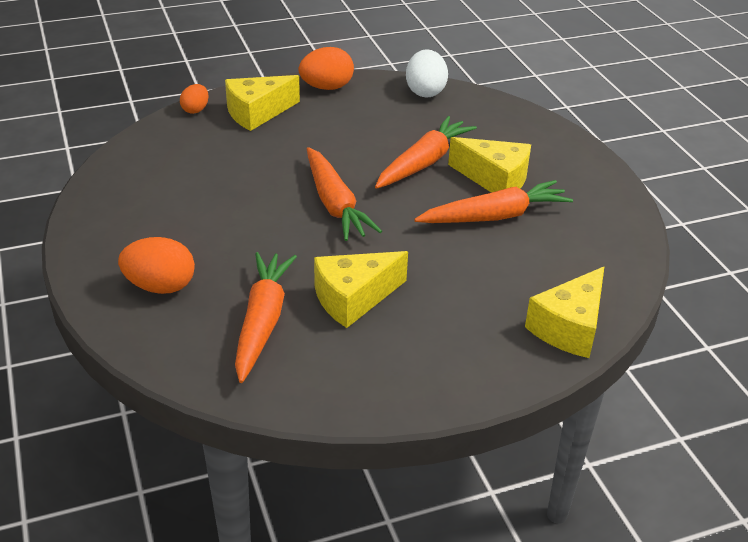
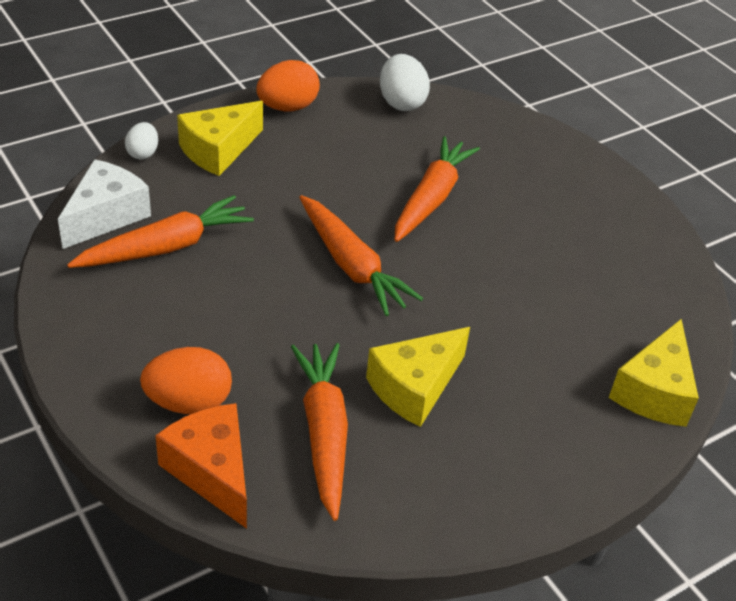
camera: 15 degrees left, 5 degrees up
(148, 150) = (106, 216): none -> white cheese
(159, 338) = (212, 471): none -> orange cheese
(195, 110) = (143, 153): orange egg -> white egg
(494, 216) = (531, 260): orange carrot -> orange carrot (166, 247)
(495, 179) = (516, 212): yellow cheese -> none

